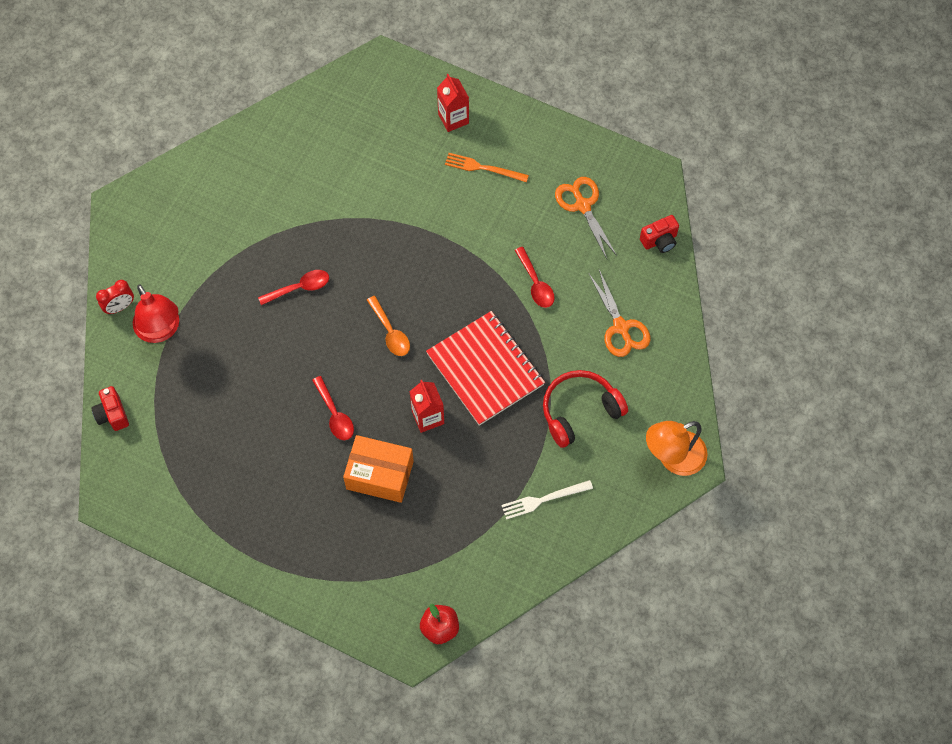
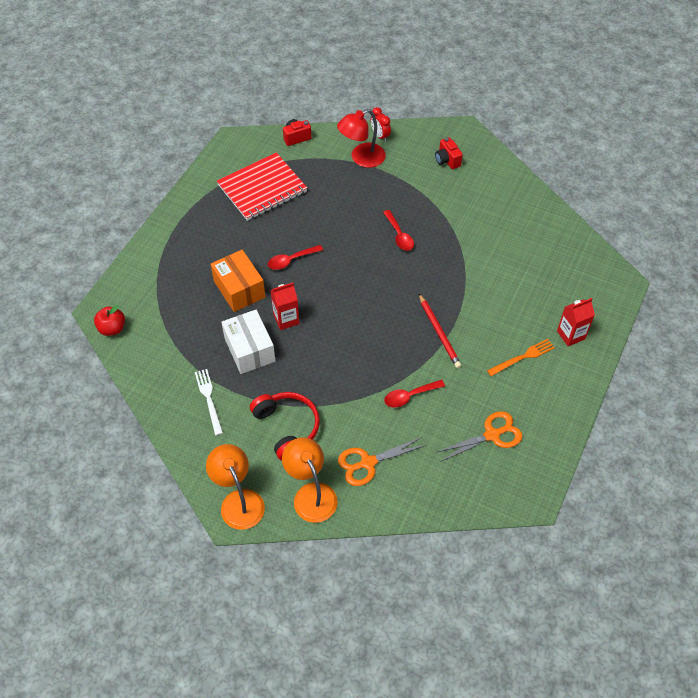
camera: 90 degrees right, 10 degrees down
(380, 475) = (239, 289): orange box -> orange box turned 45 degrees counterclockwise
(390, 332) = (361, 293): orange spoon -> none
(449, 250) = (439, 332): none -> red pencil
(473, 457) = (249, 350): none -> white box
(483, 168) = (523, 357): orange fork -> orange fork turned 45 degrees clockwise
(485, 369) = (328, 358): red notebook -> red notebook (262, 188)
(659, 241) = (459, 499): red camera -> red camera (447, 160)
(661, 384) = (311, 494): none -> orange lamp

